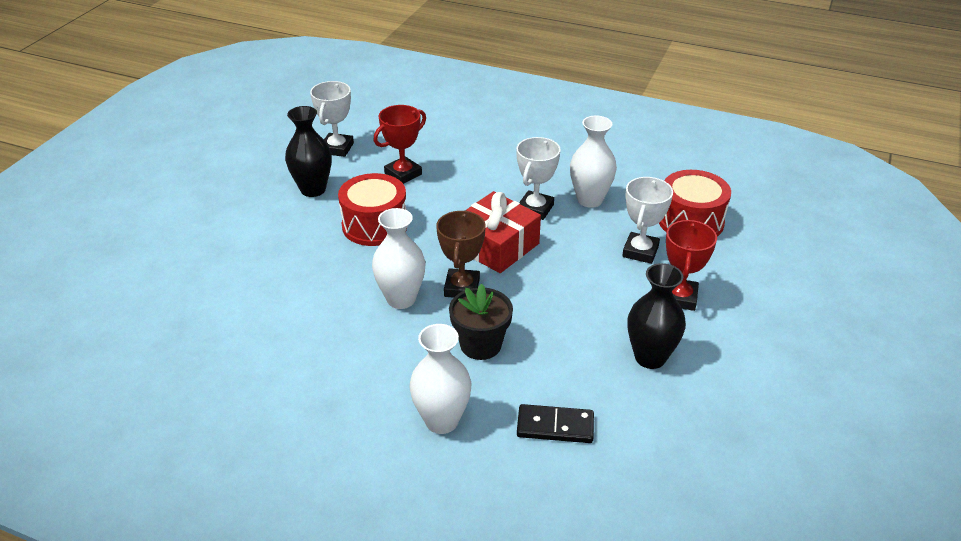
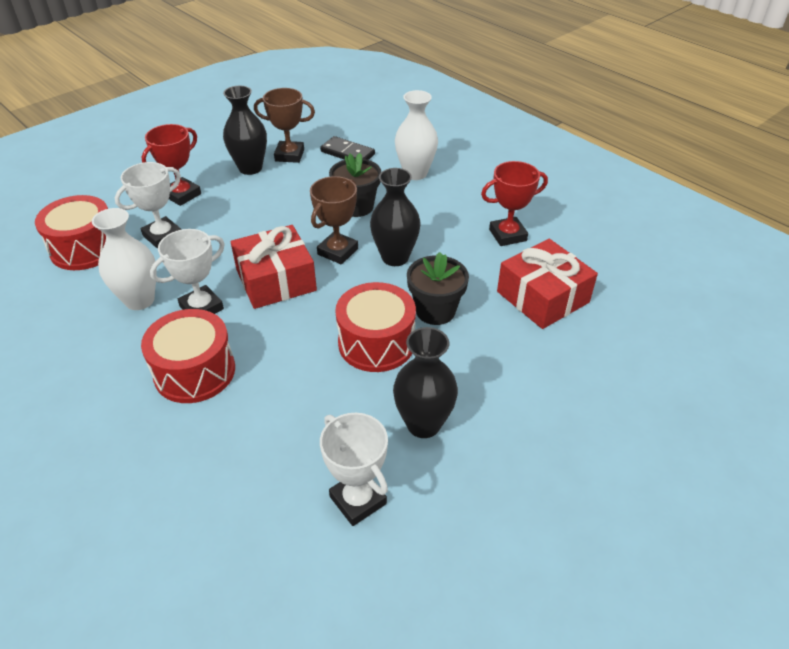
camera: 155 degrees left, 5 degrees up
(238, 303) = (542, 297): none -> red gift
(337, 148) = (358, 500): white trophy -> white trophy turned 75 degrees counterclockwise
(337, 262) = (435, 311): none -> black flower pot
(401, 299) = (395, 257): white vase -> black vase
(403, 174) = (299, 411): red trophy -> red trophy (507, 235)
(495, 173) = (195, 371): none -> red drum
(625, 395) = (289, 155): none -> brown trophy

